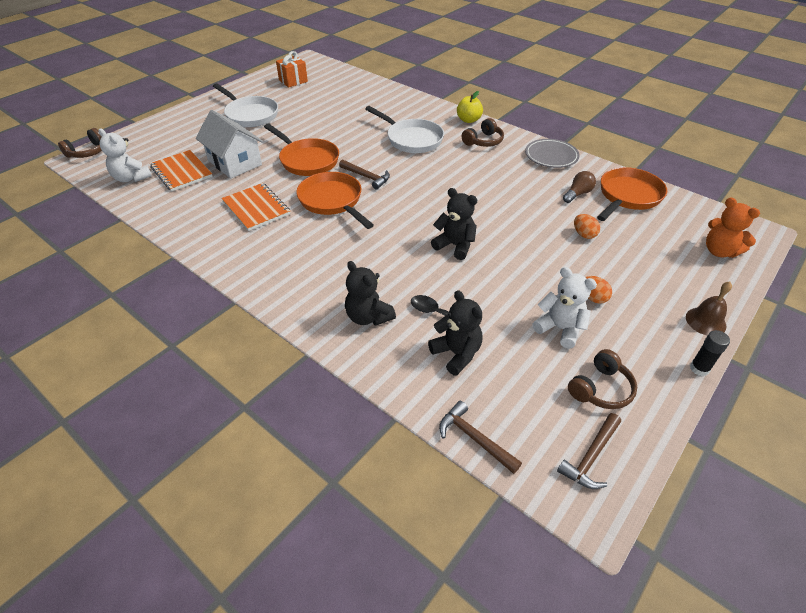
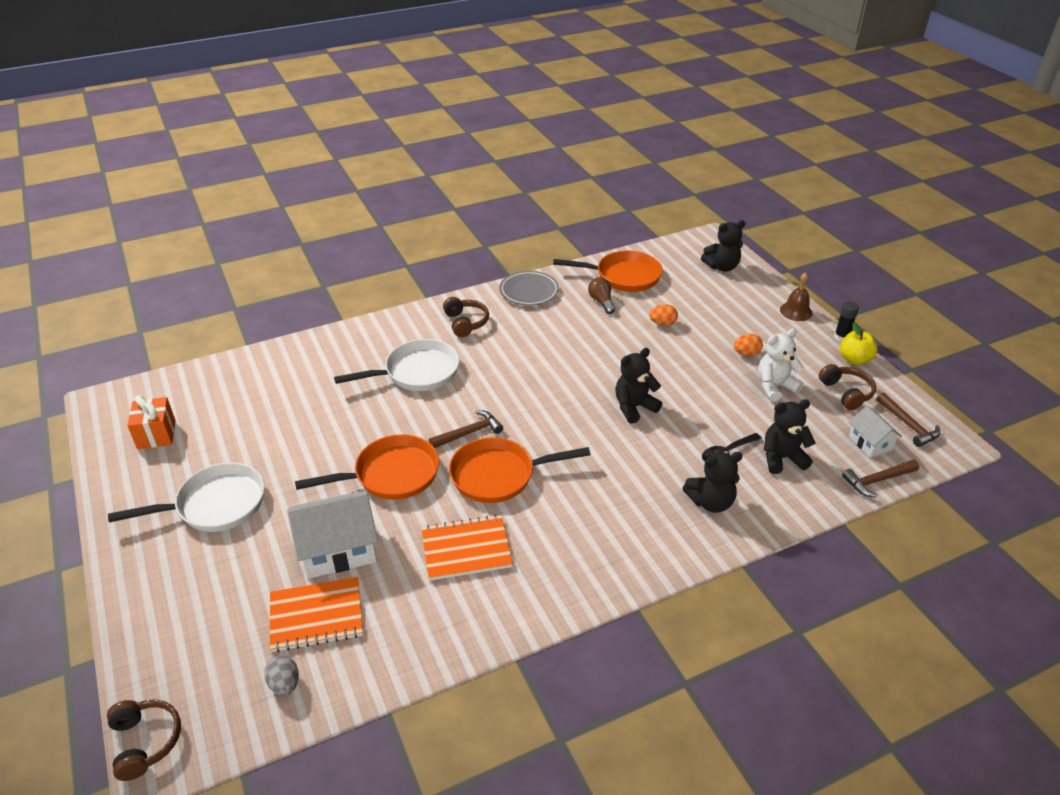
camera: 65 degrees left, 5 degrees down
(131, 178) = (285, 684): white teddy bear -> grey egg
(468, 120) = (413, 317): yellow apple -> yellow apple (854, 359)
(531, 423) = (870, 443): none -> white house
(628, 196) = (623, 276): orange pan -> orange pan turned 120 degrees clockwise
(719, 251) = (722, 267): orange teddy bear -> black teddy bear

